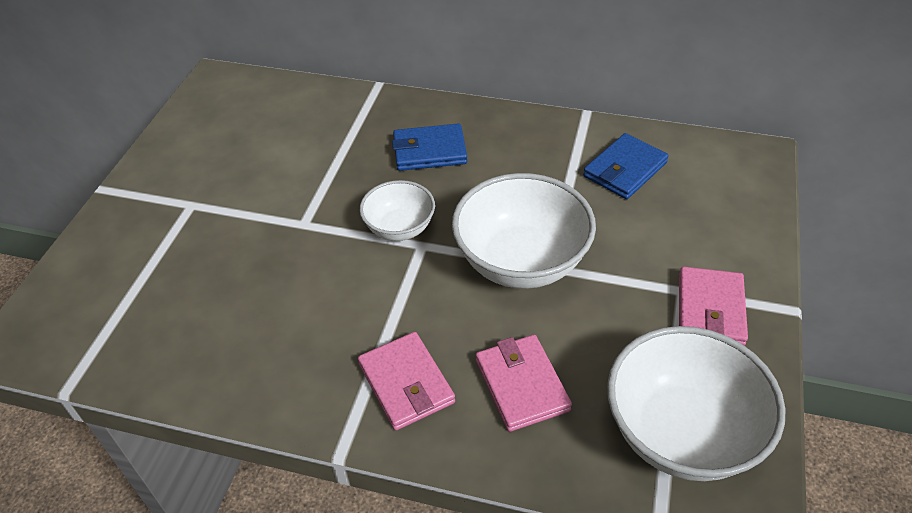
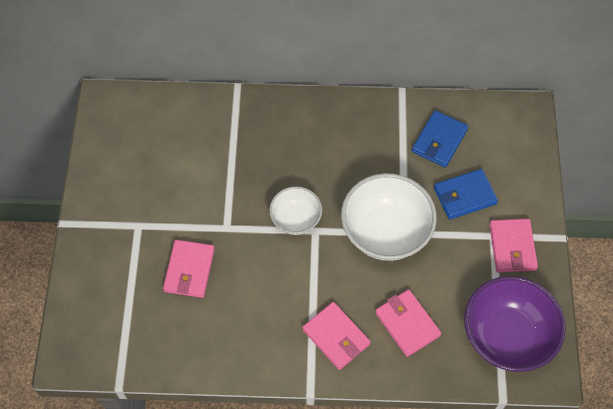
camera: 15 degrees left, 15 degrees up
(232, 264) = (189, 270): none -> pink wallet
(429, 151) = (296, 146): blue wallet -> blue wallet (464, 196)
(682, 432) = (507, 336): white bowl -> purple bowl

